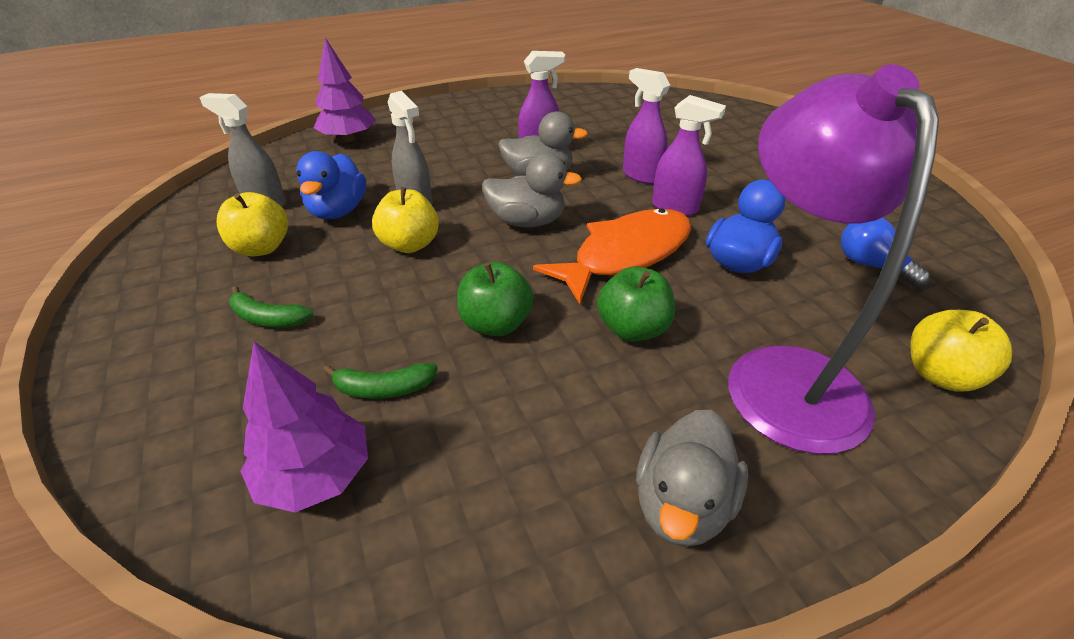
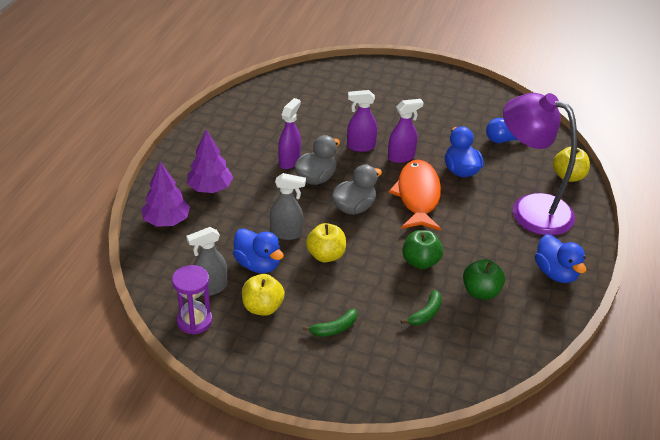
camera: 50 degrees left, 0 degrees up
(197, 219) = (194, 321): none -> purple hourglass
(316, 475) = (455, 352): purple tree -> purple tree (210, 188)
(632, 329) = (467, 227): green apple -> green apple (481, 292)
(682, 504) = (556, 273): grey duck -> blue duck

